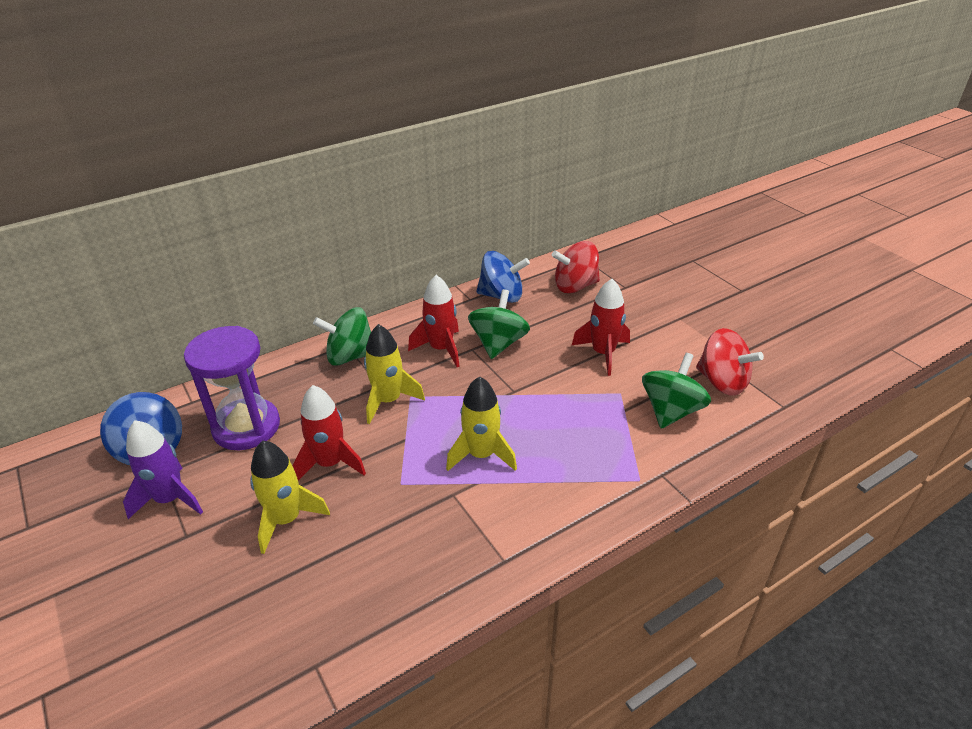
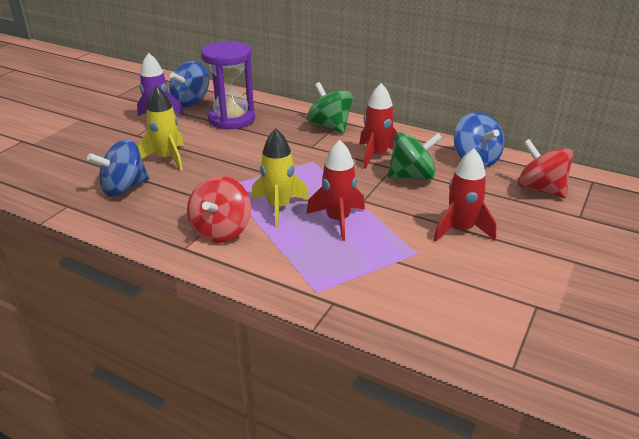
camera: 60 degrees right, 5 degrees down
(324, 587) = (124, 188): none -> blue spinning top
(330, 463) = (223, 155): red rocket -> red rocket (338, 220)
(388, 401) = (299, 154): yellow rocket -> none
(671, 411) = (423, 288): green spinning top -> none
(722, 382) = (503, 313): red spinning top -> red spinning top (221, 231)

